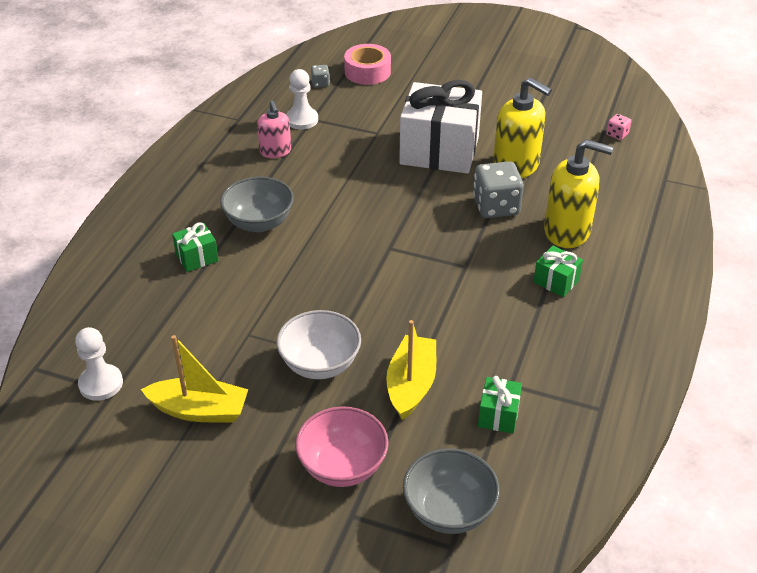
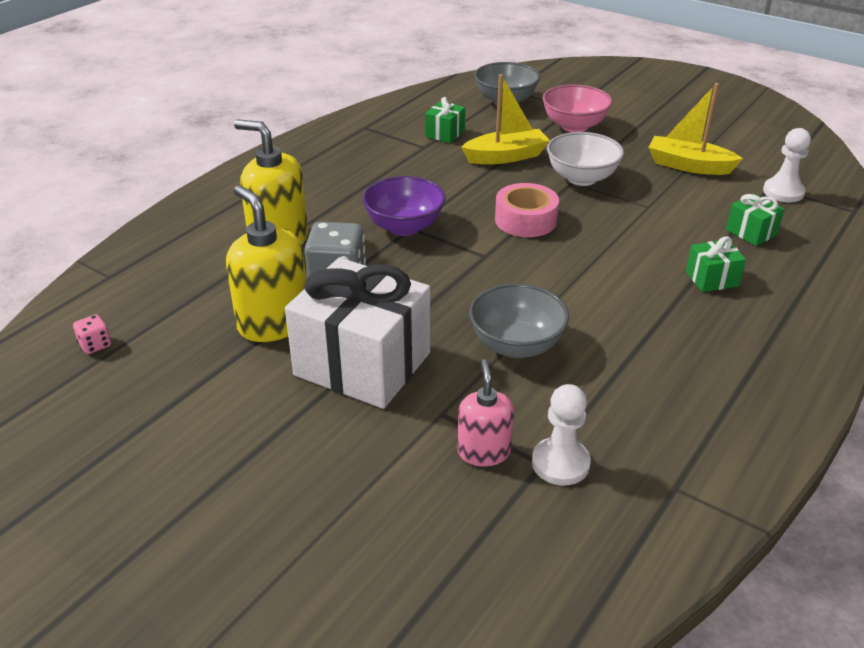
camera: 165 degrees left, 5 degrees down
(259, 223) = (637, 306): grey bowl -> grey bowl (516, 345)
(275, 151) = (610, 407): pink soap dispenser -> pink soap dispenser (484, 451)
(320, 83) = (510, 550): grey dice -> none
(367, 72) = (406, 565): pink tape -> pink tape (525, 220)
(411, 385) = (506, 157): yellow boat -> yellow boat turned 135 degrees counterclockwise
(471, 265) = (404, 227): none -> purple bowl
(556, 281) = (329, 202): green gift -> green gift (751, 232)

